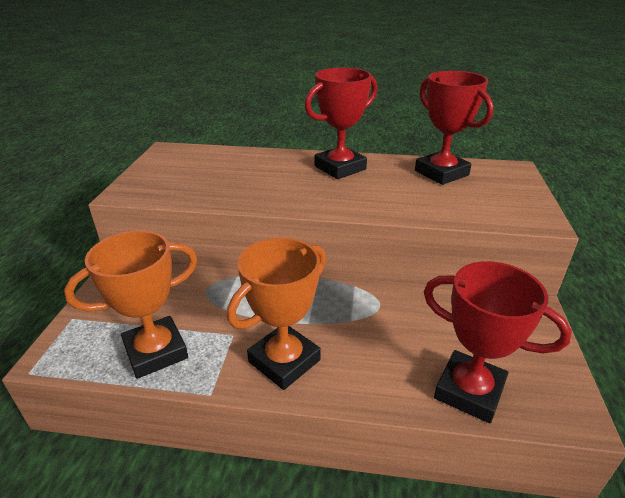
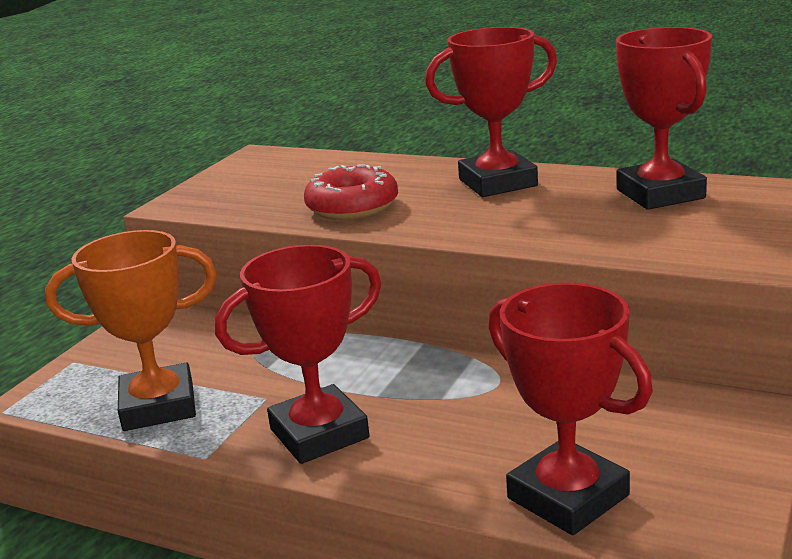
camera: 20 degrees right, 10 degrees down
(256, 190) = (352, 207): none -> red donut
(284, 361) = (319, 433): orange trophy -> red trophy

